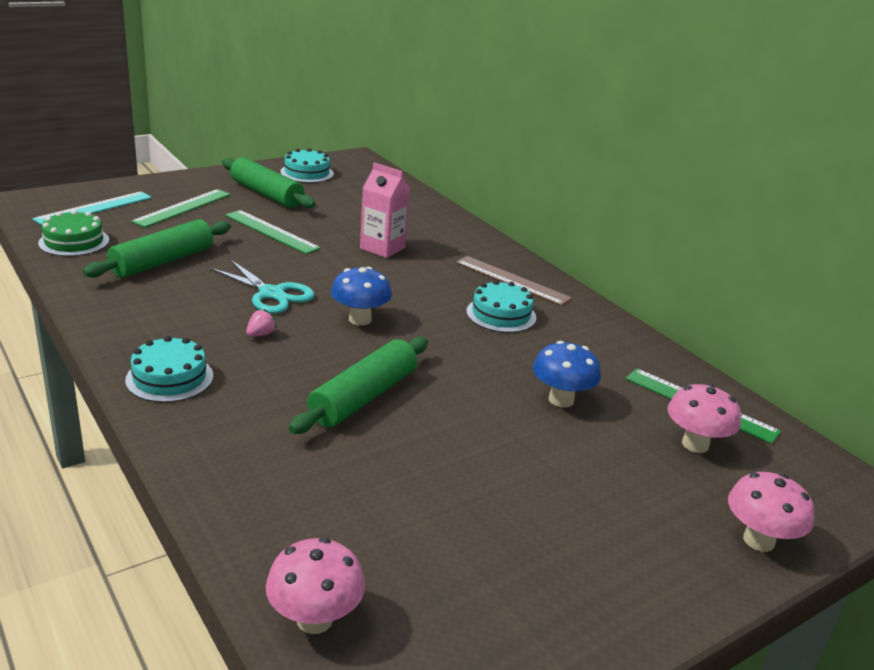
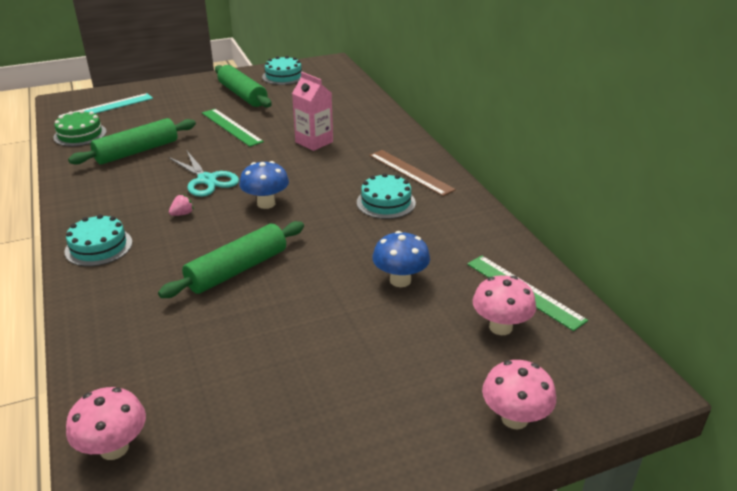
camera: 15 degrees right, 5 degrees up
(183, 208) = (172, 107): green ruler -> none

